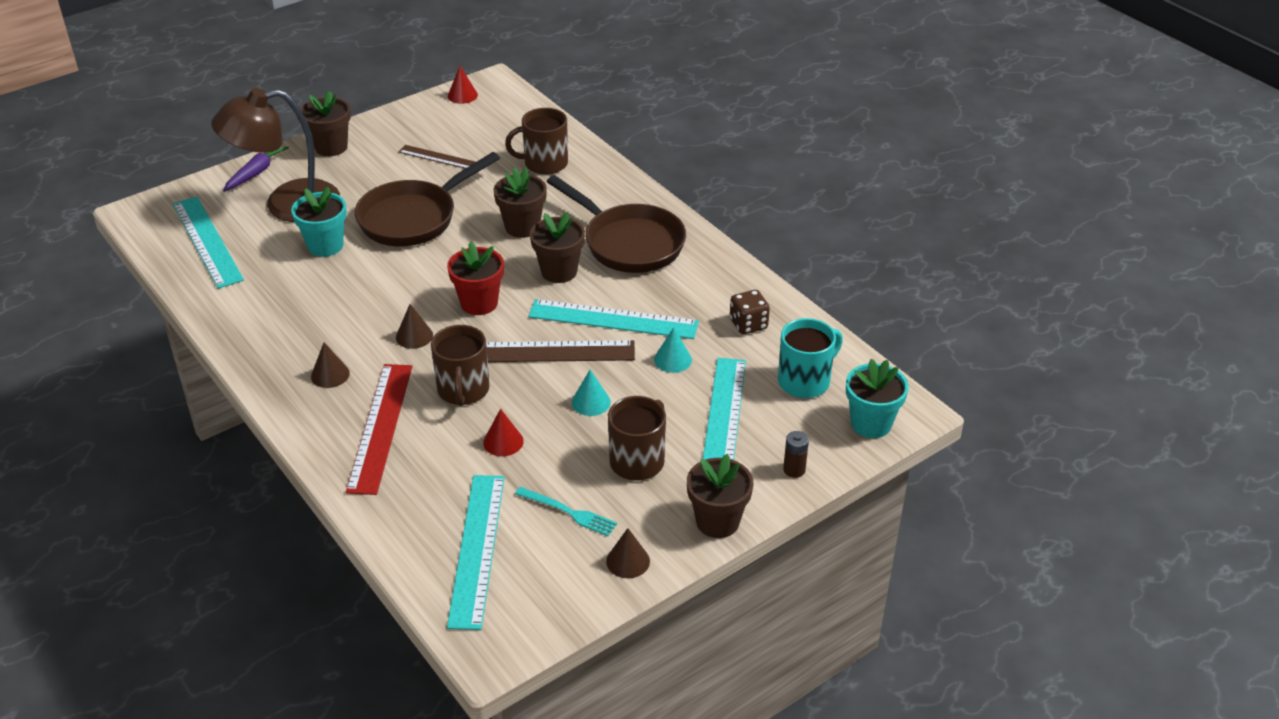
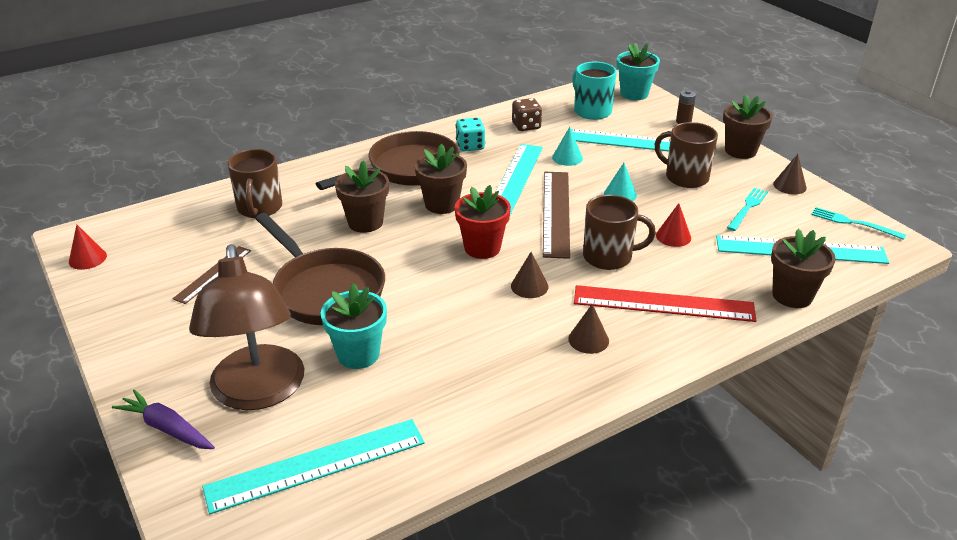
camera: 85 degrees left, 5 degrees down
(331, 147) = (141, 360): brown flower pot -> brown flower pot (792, 295)
(538, 612) = (853, 223): none -> turquoise fork
(688, 283) = (470, 146): none -> turquoise dice

